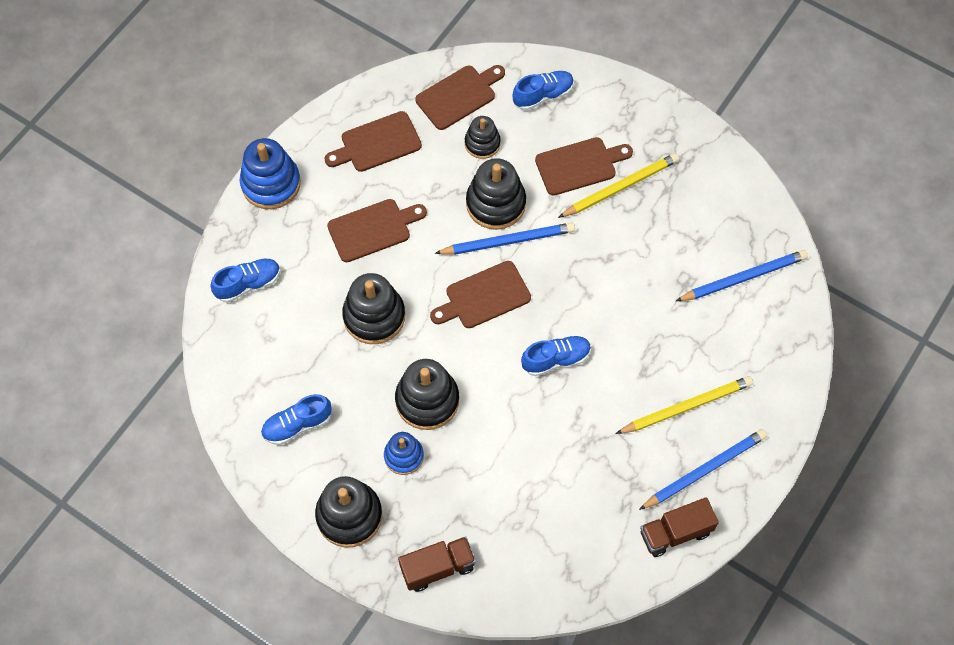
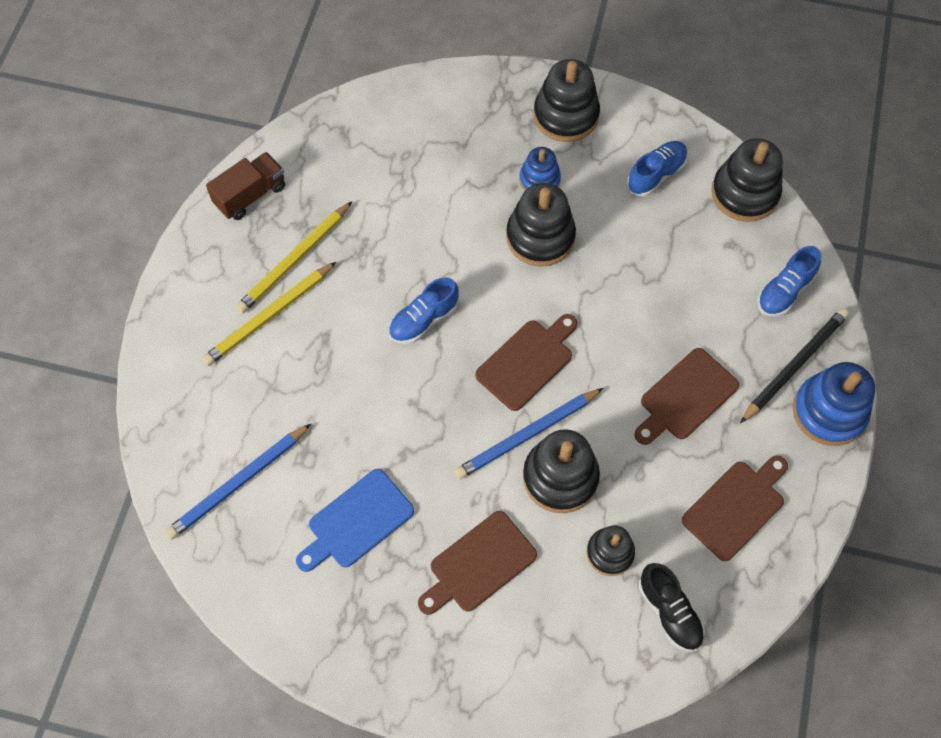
camera: 160 degrees right, 0 degrees up
(276, 225) = (794, 365): none -> black pencil
(374, 316) = (635, 302): black stacking toy -> black stacking toy (744, 193)
(437, 568) = (465, 100): brown truck -> none
(458, 96) = (669, 612): brown cutting board -> black shoe
(543, 95) = (562, 652): blue shoe -> none
(620, 187) = (418, 552): yellow pencil -> yellow pencil (294, 260)
(659, 221) = (357, 522): none -> blue cutting board
(704, 470) = (235, 260): blue pencil -> none

